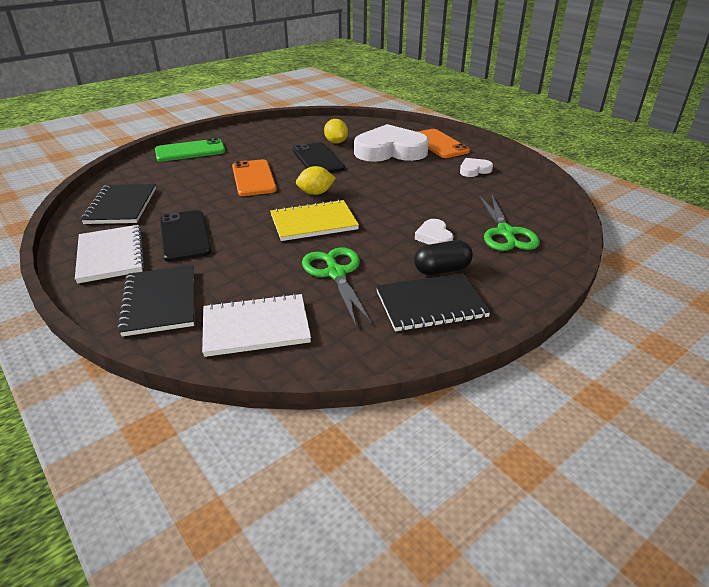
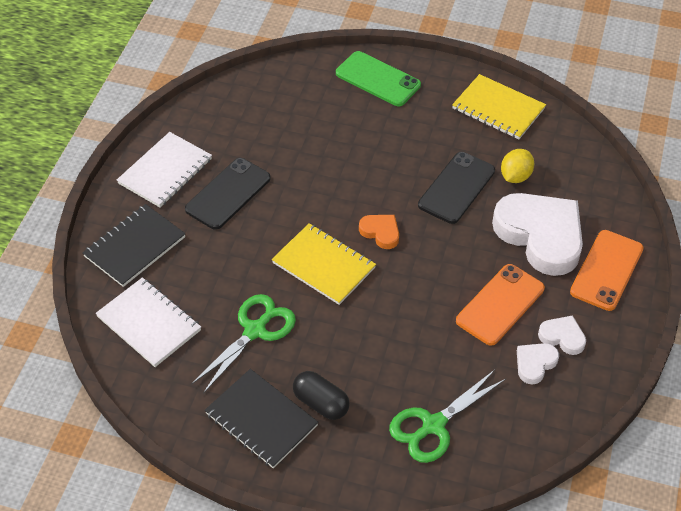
camera: 55 degrees right, 15 degrees up
(121, 206) = (237, 117): black notebook -> none
(253, 178) = (367, 166): orange phone -> orange phone (500, 304)
(279, 130) = (498, 109): none -> yellow notebook
(316, 193) = (380, 232): yellow lemon -> orange heart
(434, 237) = (375, 370): white heart -> white heart (535, 364)

